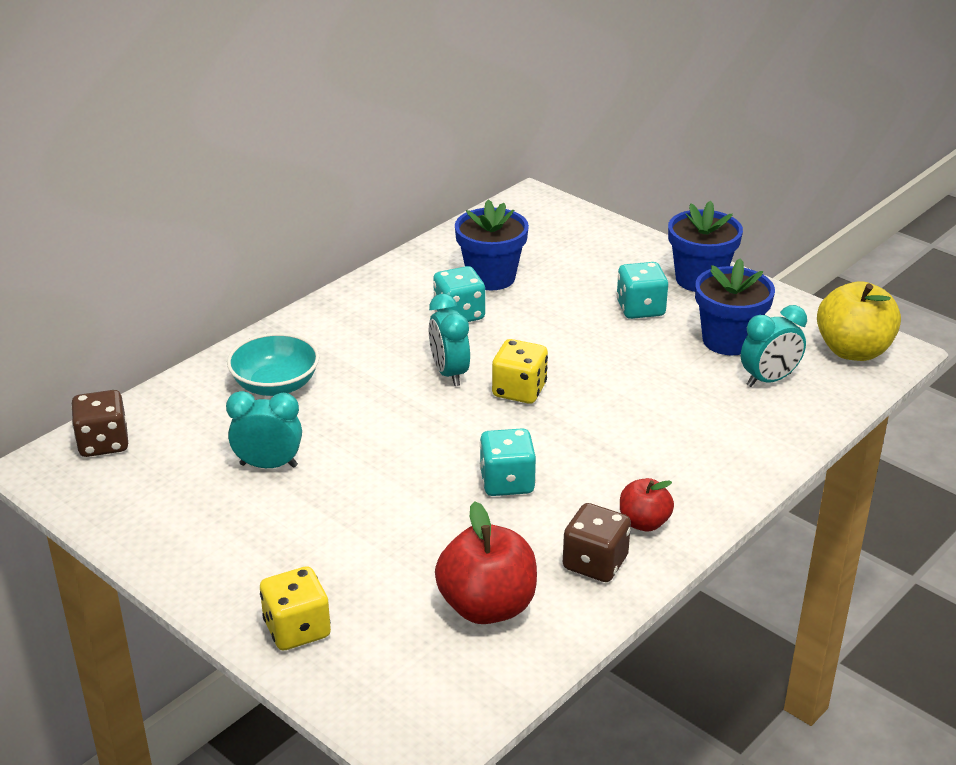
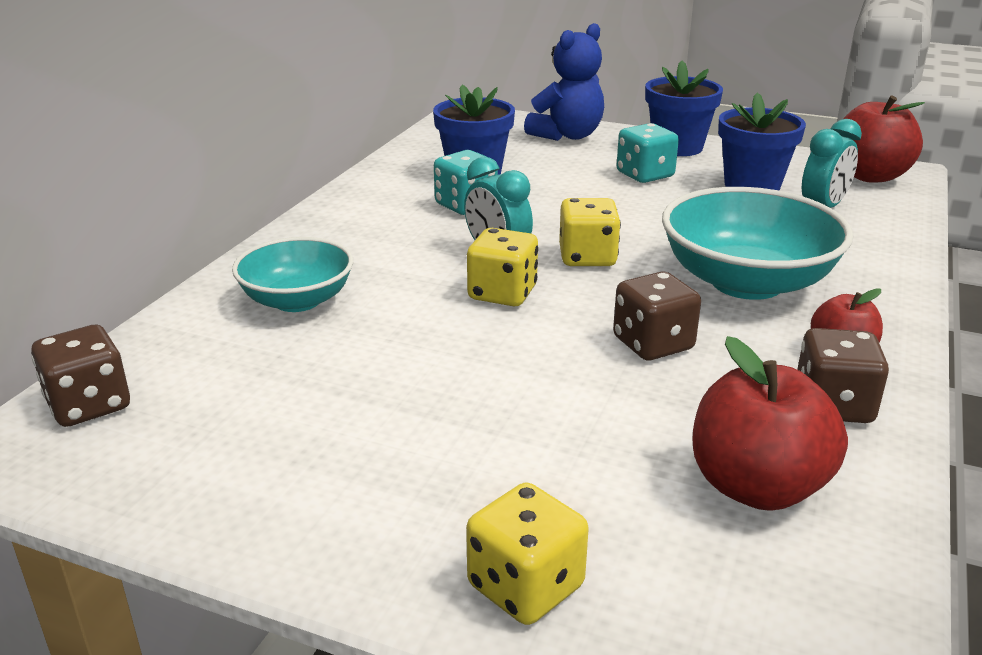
camera: 20 degrees left, 5 degrees down
(268, 465) = (343, 385): turquoise clock -> none
(428, 411) = (502, 293): none -> yellow dice
(507, 482) = (653, 344): turquoise dice -> brown dice
(607, 245) = (567, 135): none -> blue teddy bear
(628, 443) = (746, 282): none -> turquoise bowl
(853, 351) = (869, 176): yellow apple -> red apple

